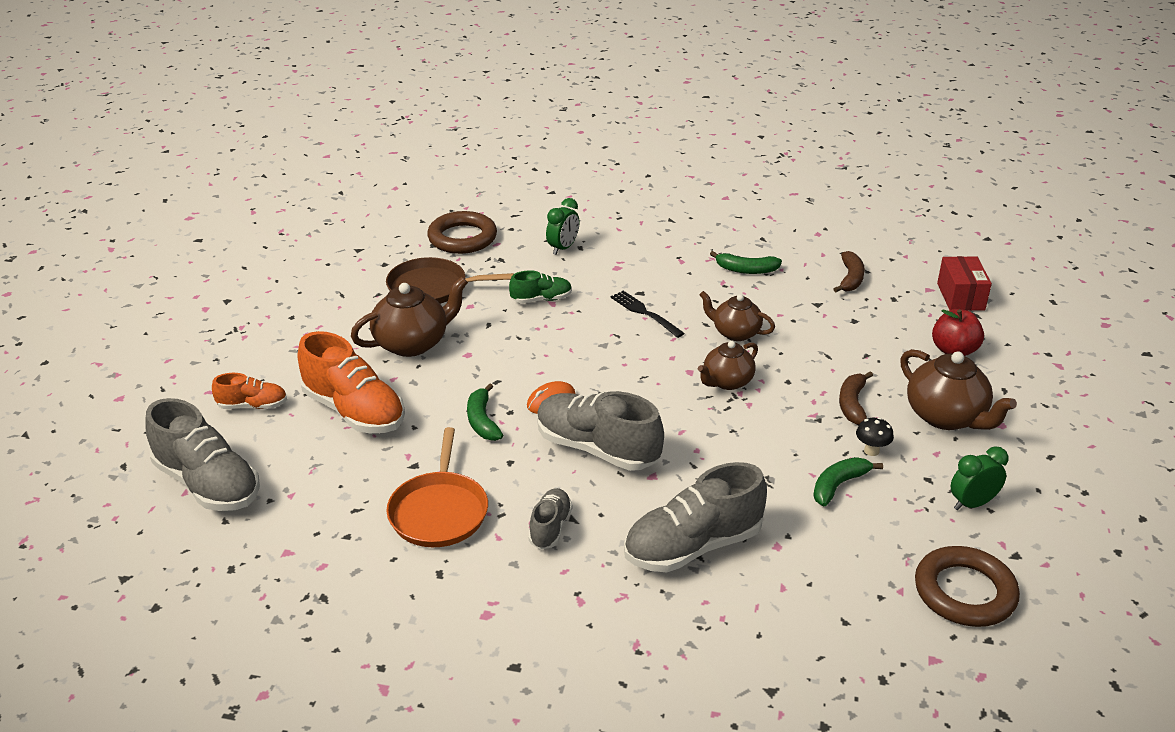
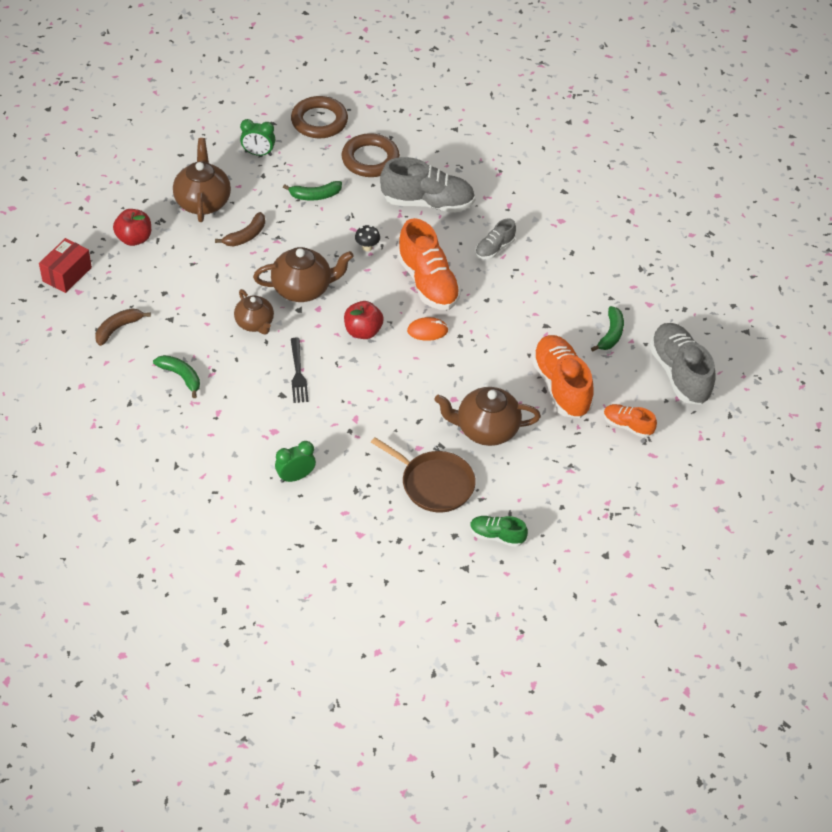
camera: 150 degrees left, 15 degrees up
(439, 511) = (549, 288): orange pan -> none
(462, 238) = (367, 536): brown ring -> brown ring (370, 159)
(482, 421) = (482, 337): green banana -> green banana (611, 334)
(541, 299) = (360, 426): green shoe -> green shoe (497, 536)
(597, 449) = (428, 282): grey shoe -> orange shoe
(620, 371) = (363, 331): none -> red apple
(727, 382) = (303, 289): brown teapot -> brown teapot, size x1.53
(871, 451) = (272, 204): black mushroom -> black mushroom (367, 247)

